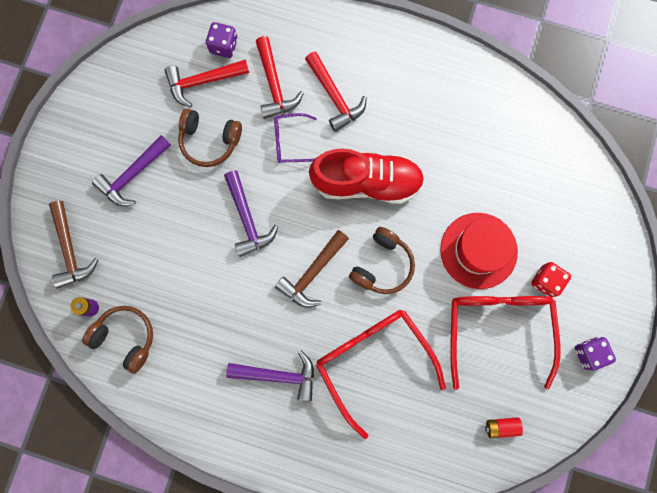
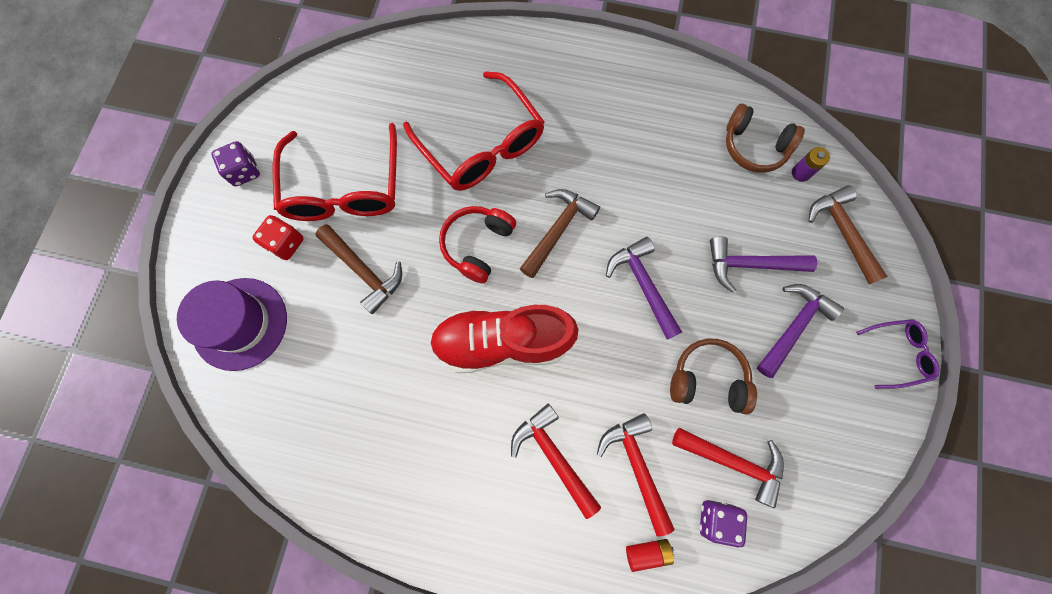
camera: 175 degrees right, 5 degrees down
(202, 81) = (734, 462): red hammer -> red hammer turned 45 degrees clockwise
(279, 375) = (582, 123): purple hammer -> purple hammer (749, 265)
(291, 141) = (604, 387): purple glasses -> purple glasses (897, 354)
(382, 265) = (477, 245): brown headphones -> red headphones
(478, 250) = (364, 271): red hat -> brown hammer
(501, 426) = (344, 95): red battery -> red battery (647, 552)
(578, 215) = (240, 323): none -> purple hat

